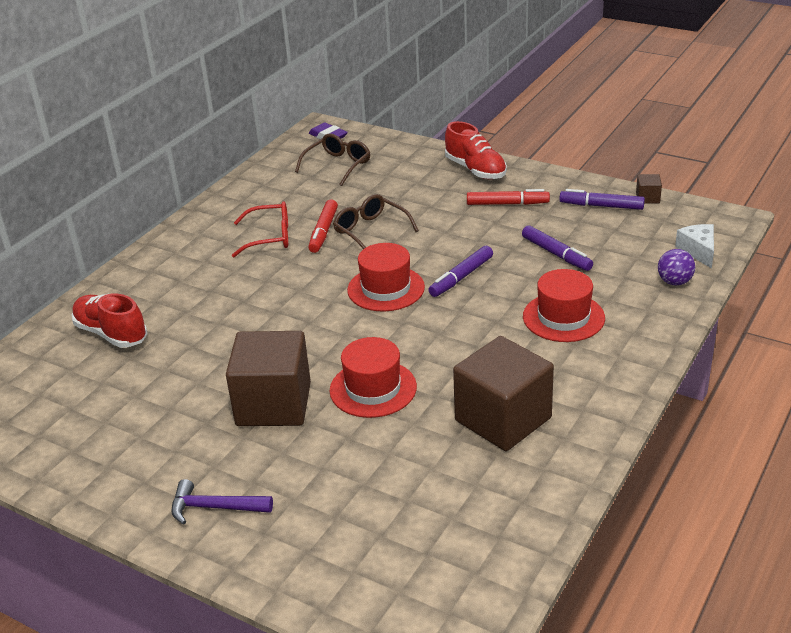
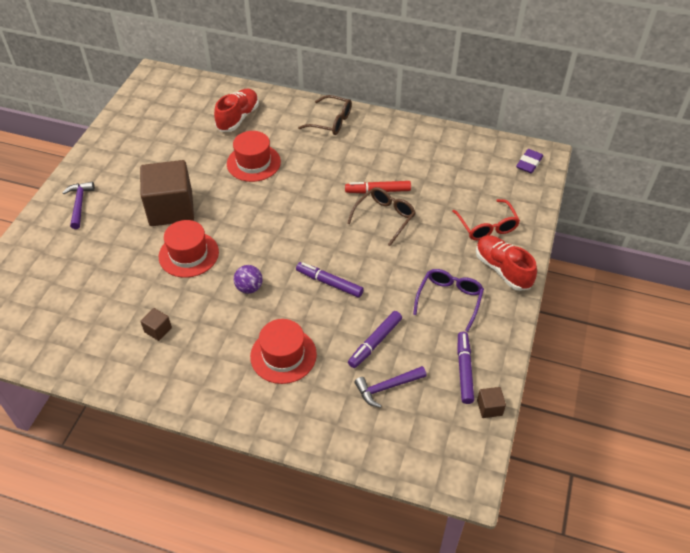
camera: 75 degrees right, 15 degrees up
(270, 237) = (363, 164): red glasses -> red glasses (487, 227)
(338, 165) = (481, 179): brown glasses -> brown glasses (331, 122)
(386, 289) = (307, 240): red hat -> red hat (253, 163)
(475, 170) = (502, 269): red shoe -> red shoe turned 105 degrees clockwise
(503, 419) = (158, 330): brown cube -> brown cube, size x0.40
(507, 204) = (449, 299): red marker -> purple glasses
(617, 252) = (387, 387): none -> purple hammer
(674, 282) = (346, 433): purple ball -> purple ball (249, 288)
(698, 251) = (402, 453): white cheese -> none

